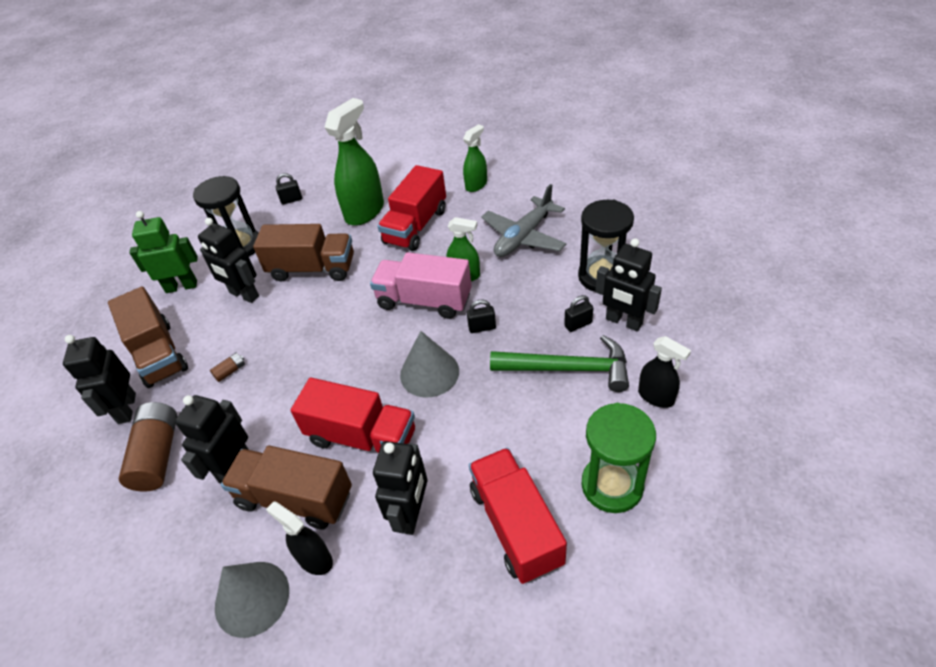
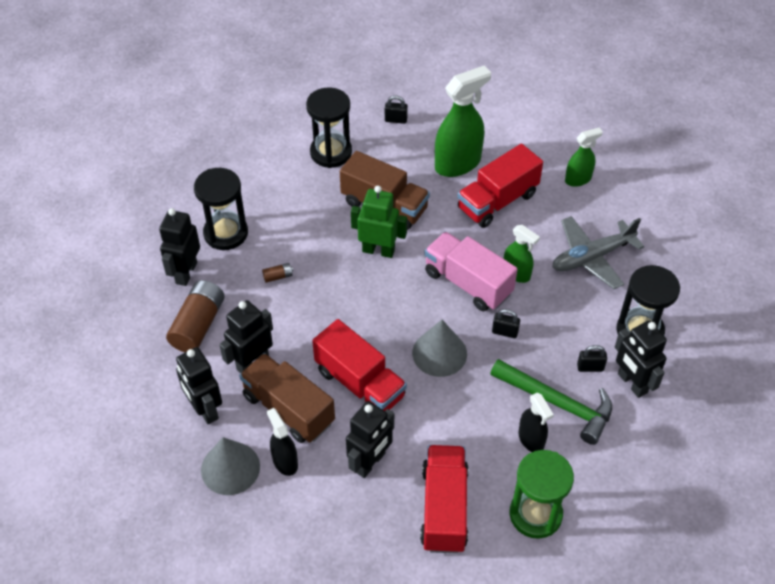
camera: 20 degrees right, 5 degrees up
(158, 354) = (226, 233): brown truck -> black hourglass
(181, 286) = (265, 173): green robot -> green robot (378, 250)
(244, 295) = (315, 206): black robot -> black robot (205, 409)
(656, 397) = (617, 462): black spray bottle -> black spray bottle (531, 440)

